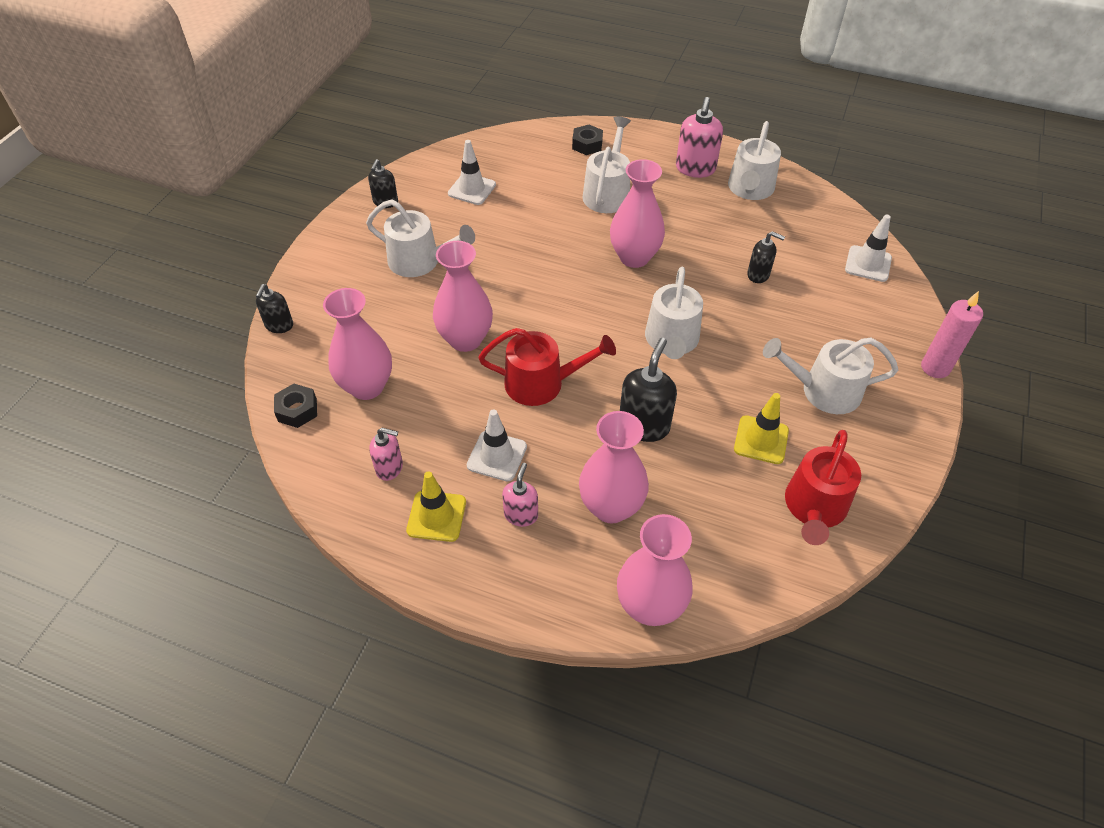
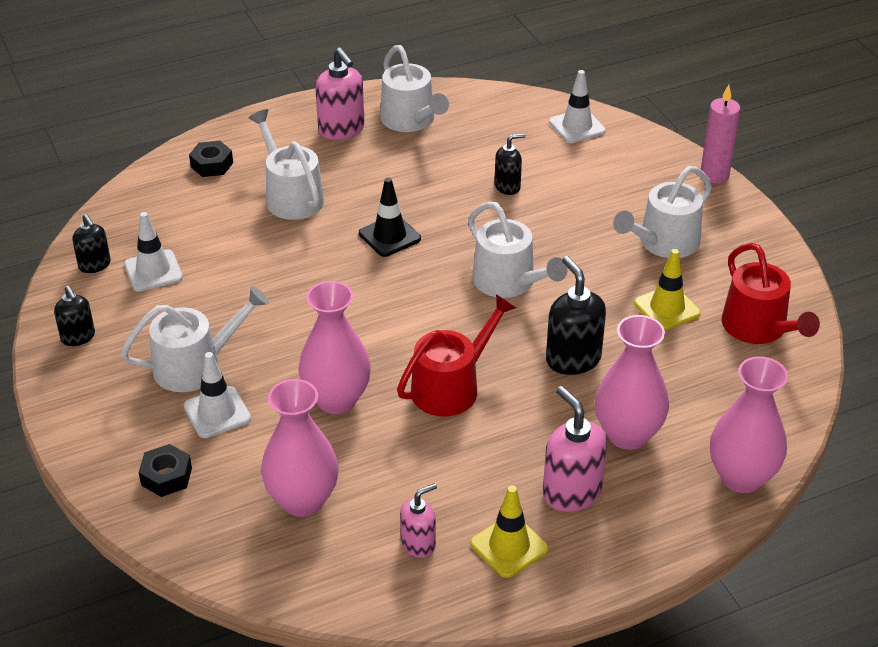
camera: 45 degrees left, 10 degrees down
(279, 325) = (135, 515): black soap dispenser -> black soap dispenser (95, 265)
(297, 410) = (266, 567): black nut -> black nut (166, 476)
(497, 456) = (493, 467): white traffic cone -> white traffic cone (217, 412)
(521, 515) = (571, 492): pink soap dispenser -> pink soap dispenser, size x1.63
(634, 257) = (389, 236): pink vase -> black traffic cone

